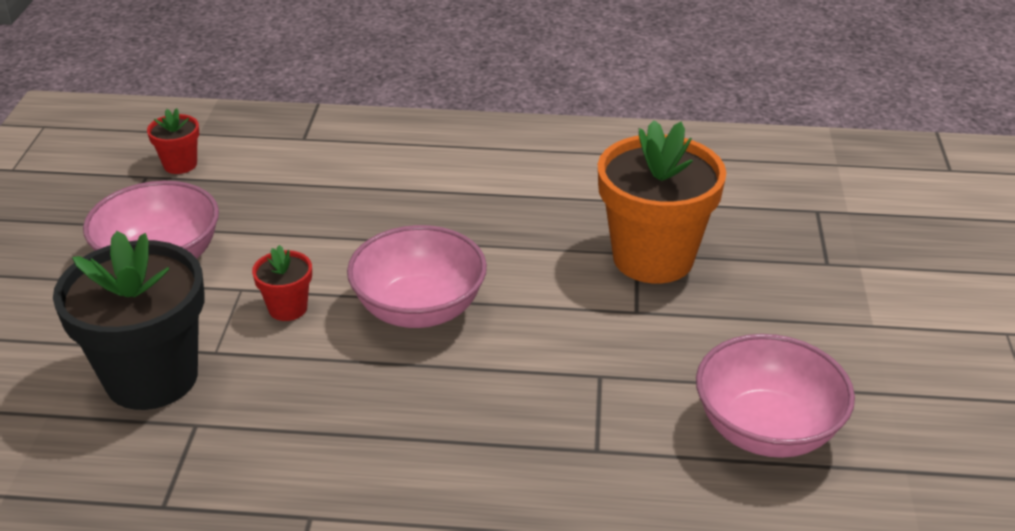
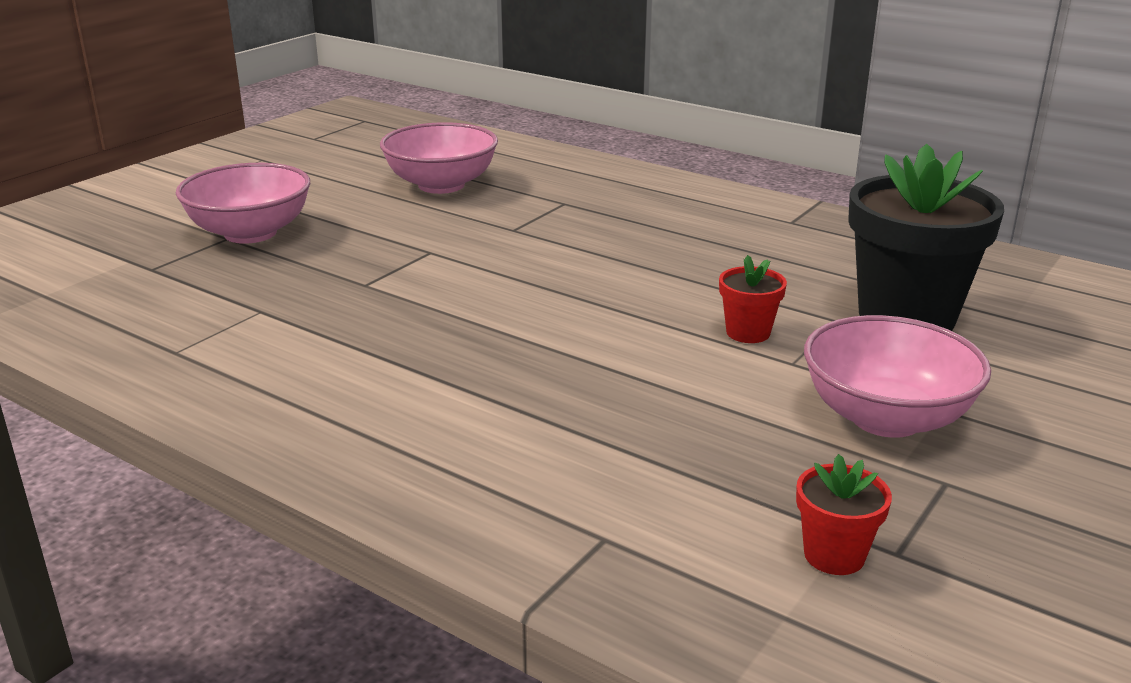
camera: 150 degrees left, 10 degrees down
(419, 309) = (616, 299): pink bowl -> pink bowl (250, 233)
(653, 258) = (357, 277): orange flower pot -> none

